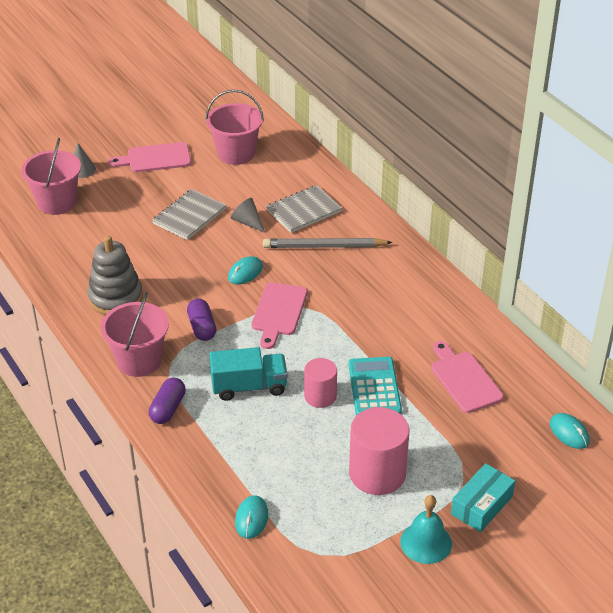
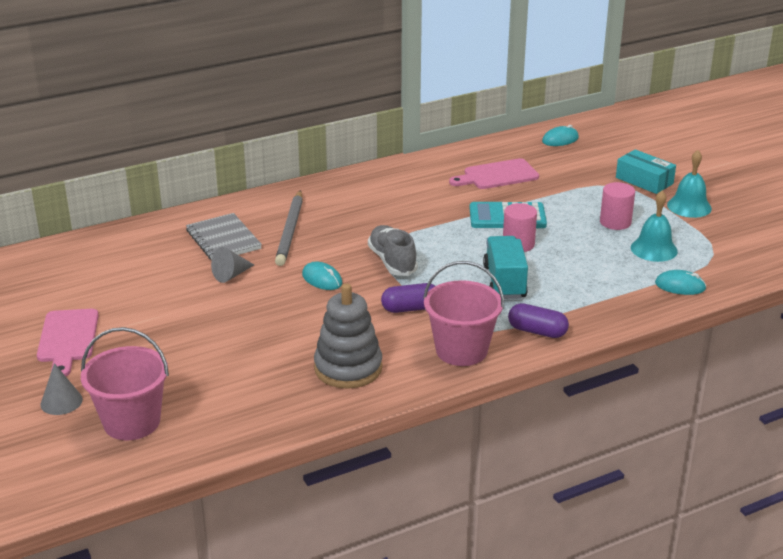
camera: 85 degrees left, 10 degrees down
(189, 216) = (205, 314): grey notebook -> none
(236, 153) = (89, 279): pink bucket -> none
(278, 312) = (392, 261): pink cutting board -> grey shoe
(324, 502) = (654, 249): none -> turquoise bell
(377, 473) = (615, 222): pink cylinder -> pink cylinder, size x0.60

